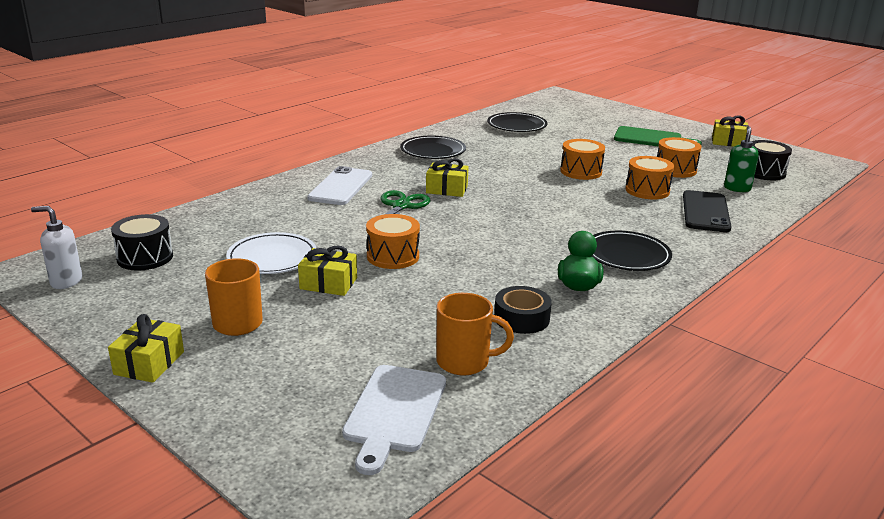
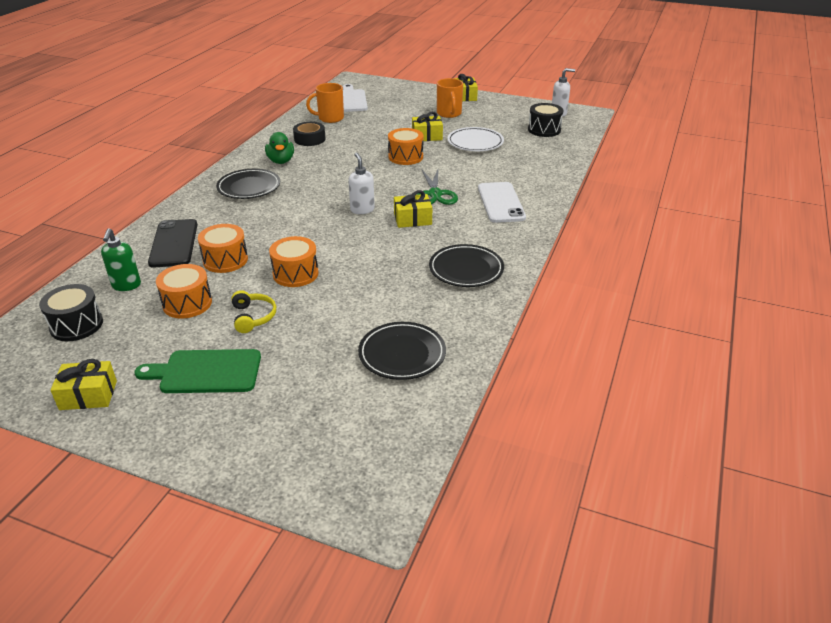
camera: 160 degrees right, 10 degrees up
(494, 206) = (362, 210): none -> white soap dispenser
(619, 155) = (253, 317): none -> yellow headphones

